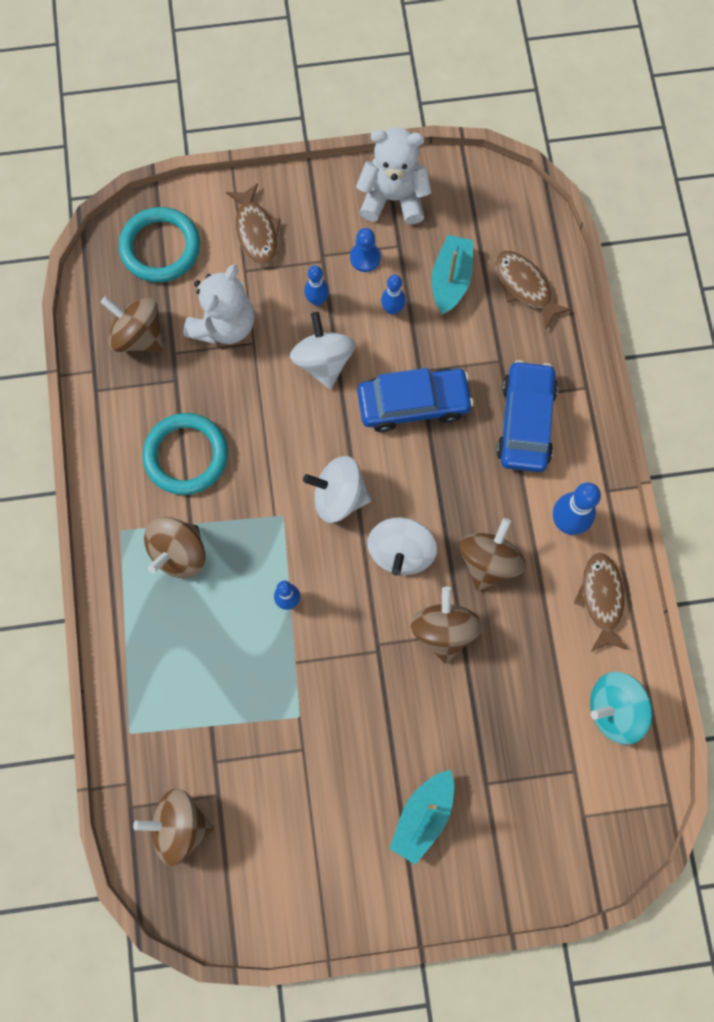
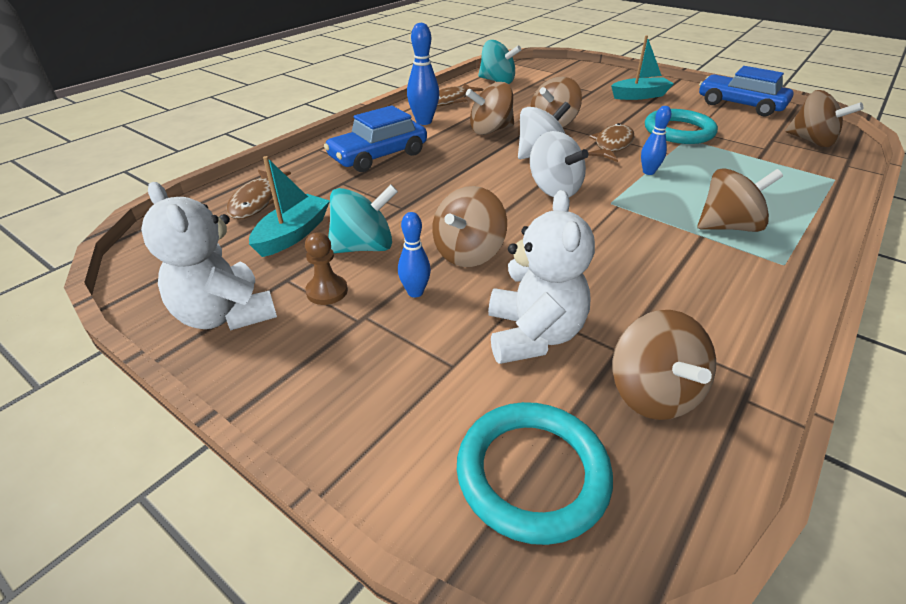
camera: 135 degrees left, 35 degrees down
(186, 455) = (672, 271): turquoise ring -> turquoise ring (678, 131)
(224, 325) = (533, 335): white teddy bear -> white teddy bear turned 105 degrees clockwise
(256, 232) = (392, 393): brown fish -> brown fish (612, 145)
(323, 361) = (468, 253): white spinning top -> brown spinning top
(365, 258) = (327, 291): blue pawn -> brown pawn
(392, 309) = (364, 247): blue bowling pin -> turquoise spinning top
(413, 404) = (434, 197): blue car -> blue car (740, 105)
(451, 280) = (293, 234): turquoise boat -> turquoise boat turned 150 degrees clockwise

